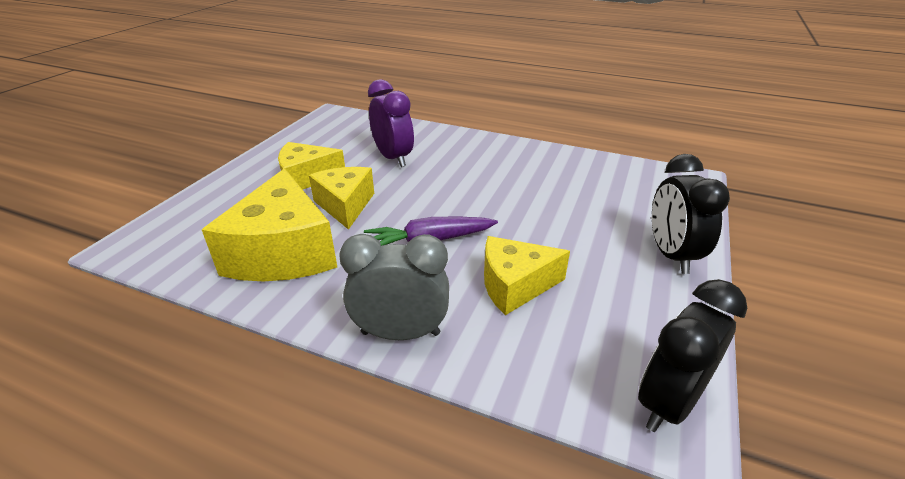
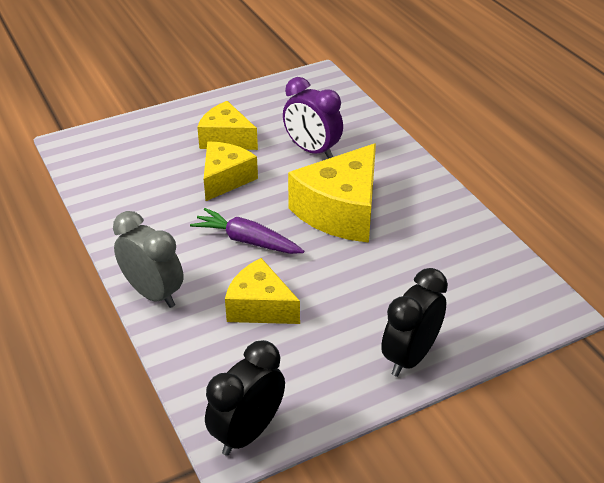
camera: 40 degrees right, 5 degrees up
(283, 252) = (148, 197): yellow cheese -> yellow cheese (341, 211)
(393, 158) = (312, 150): purple clock -> purple clock turned 120 degrees clockwise
(669, 403) = (247, 432): black clock -> black clock turned 45 degrees counterclockwise

